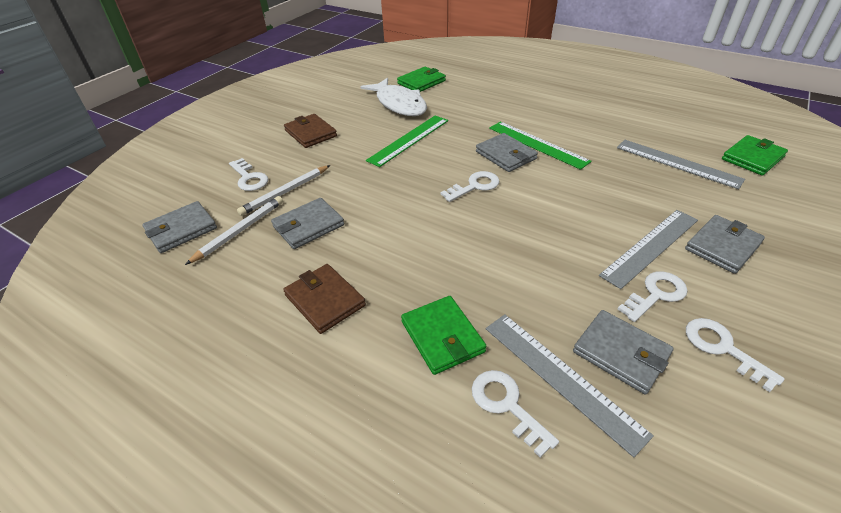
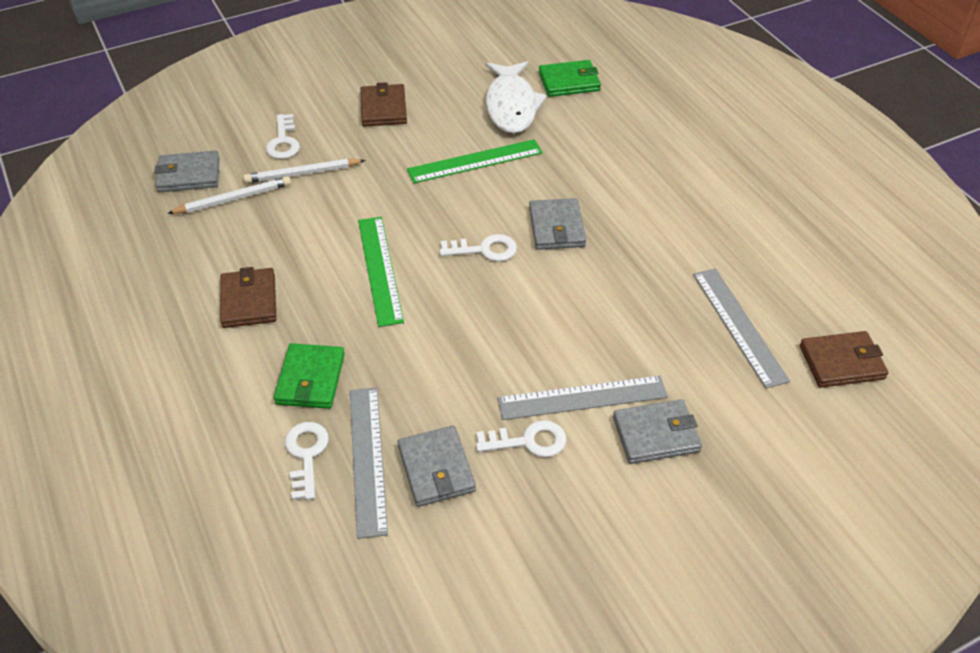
camera: 30 degrees right, 5 degrees up
(308, 226) = (293, 221): grey wallet -> none
(537, 144) = (608, 229): green ruler -> green ruler (380, 269)
(722, 348) = (527, 512): white key -> none
(752, 158) = (841, 362): green wallet -> brown wallet

